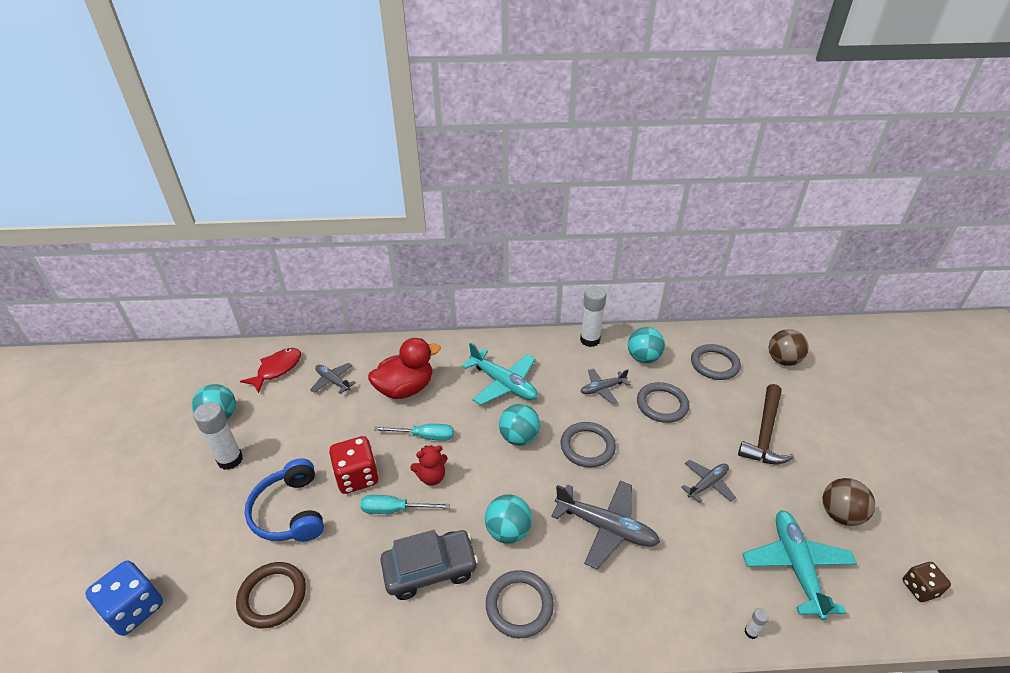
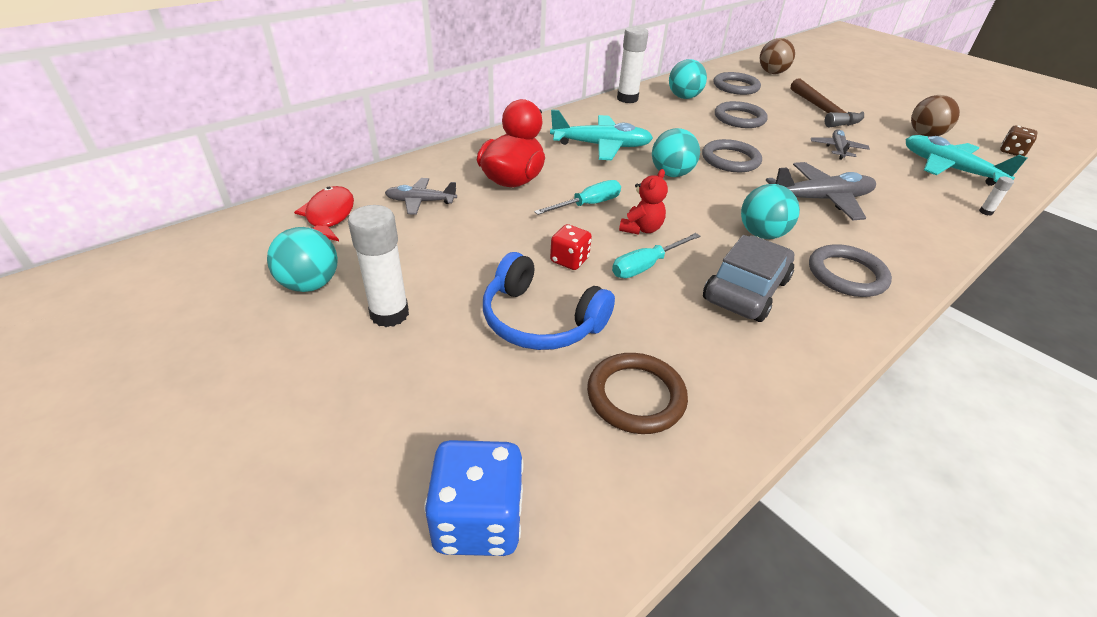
camera: 40 degrees left, 0 degrees up
(357, 477) = (569, 260): red dice -> red dice, size x0.60
(602, 389) = (684, 123): grey plane -> none

